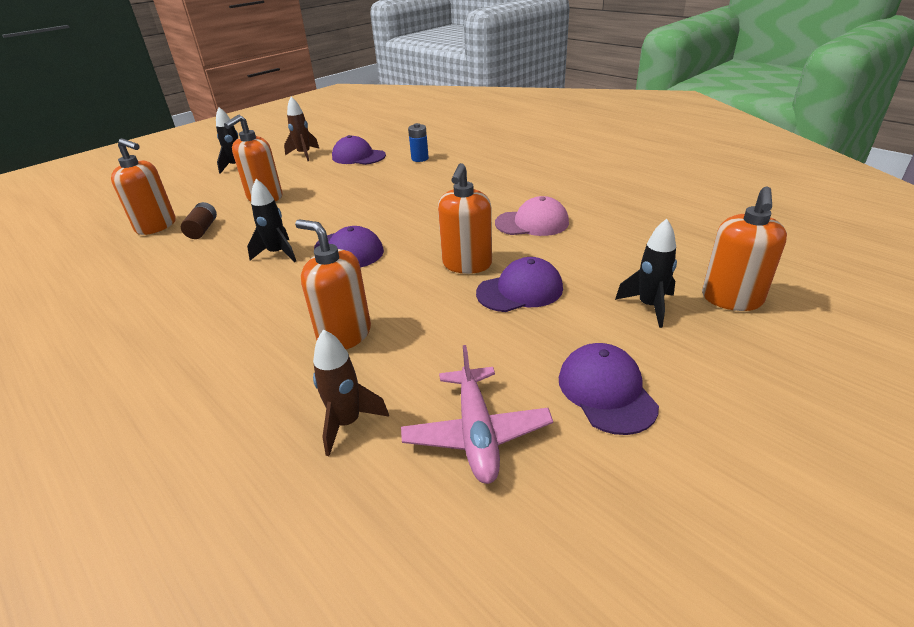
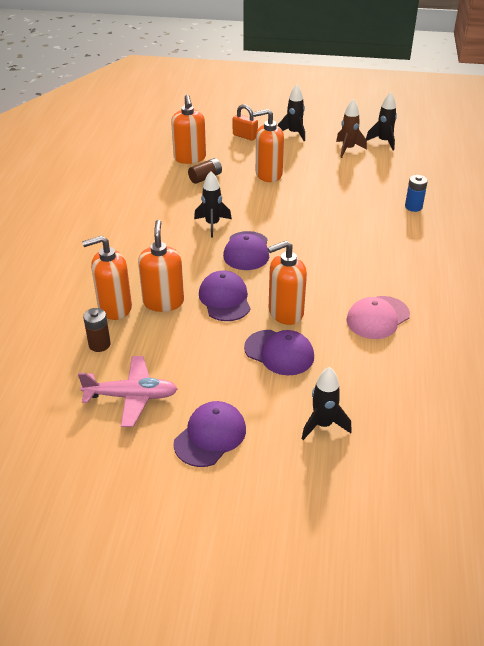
camera: 50 degrees right, 5 degrees up
(190, 187) = (245, 136): none -> orange padlock
(324, 140) = (383, 142): none -> black rocket
(347, 423) = (99, 344): brown rocket -> brown battery
(358, 156) = (377, 175): purple cap -> purple cap (225, 299)
(477, 433) = (131, 396): pink plane -> pink plane turned 135 degrees counterclockwise
(532, 223) = (377, 317): pink cap -> pink cap turned 90 degrees clockwise
(731, 299) = (378, 467): orange soap dispenser -> orange soap dispenser (114, 307)

